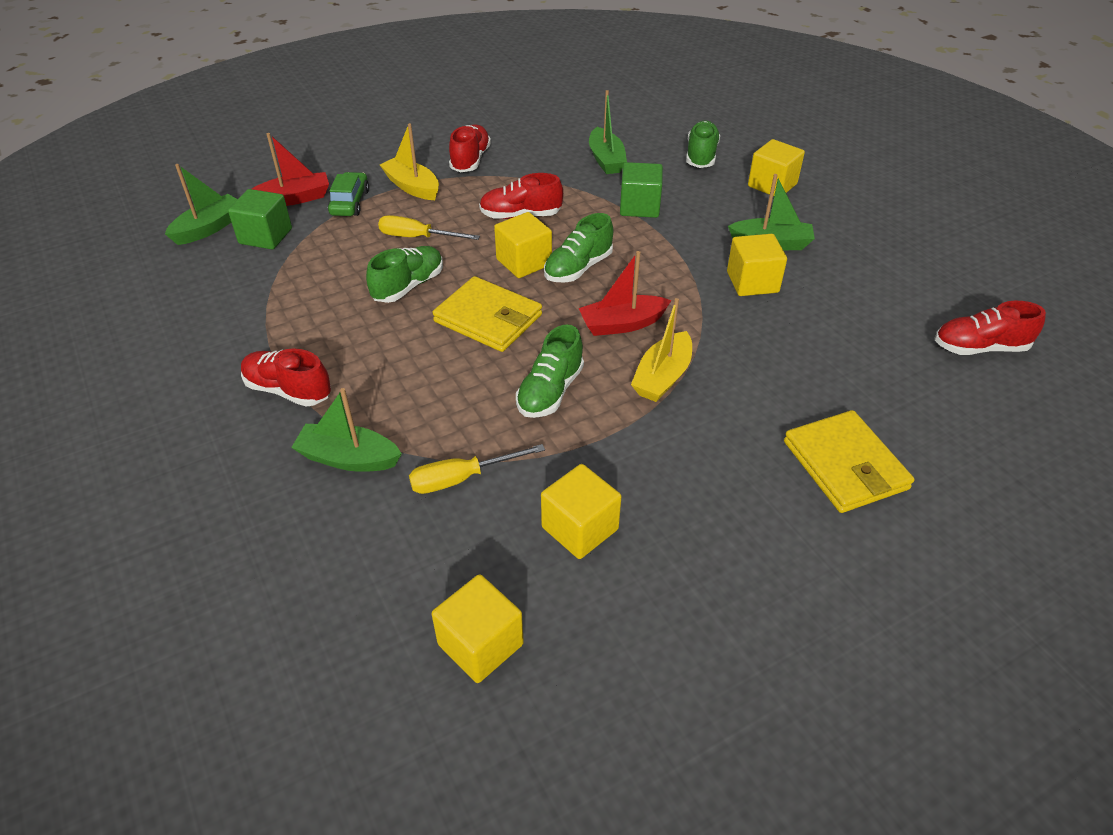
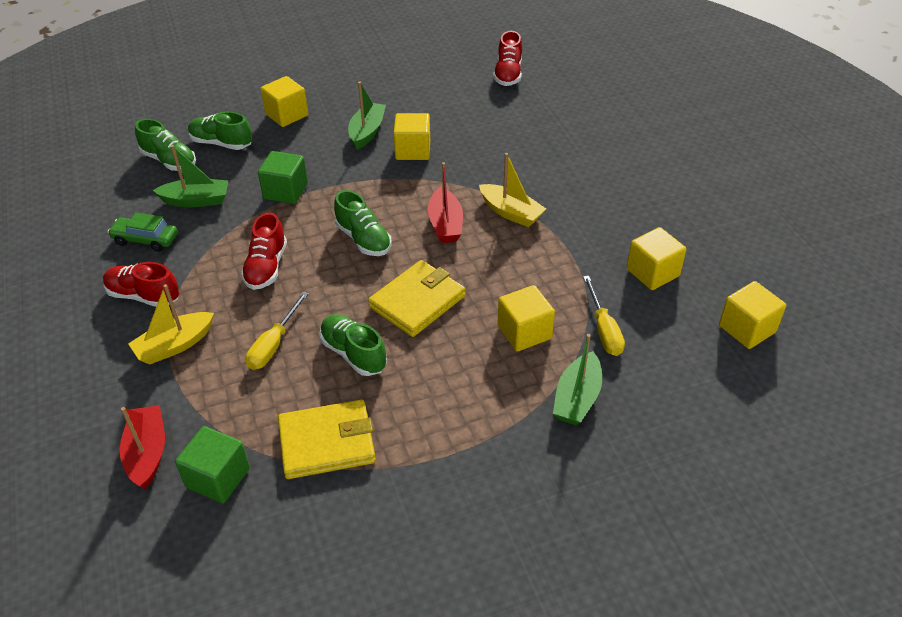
camera: 80 degrees left, 0 degrees up
(209, 228) = (175, 539): green boat -> none
(288, 390) = (486, 443): red shoe -> none
(350, 202) = (181, 400): green car -> green car (145, 240)
(524, 262) = (343, 272): yellow cube -> yellow cube (524, 332)
(550, 391) = (516, 273): green shoe -> green shoe (169, 161)
(845, 465) = (604, 150): yellow wallet -> yellow wallet (327, 442)

